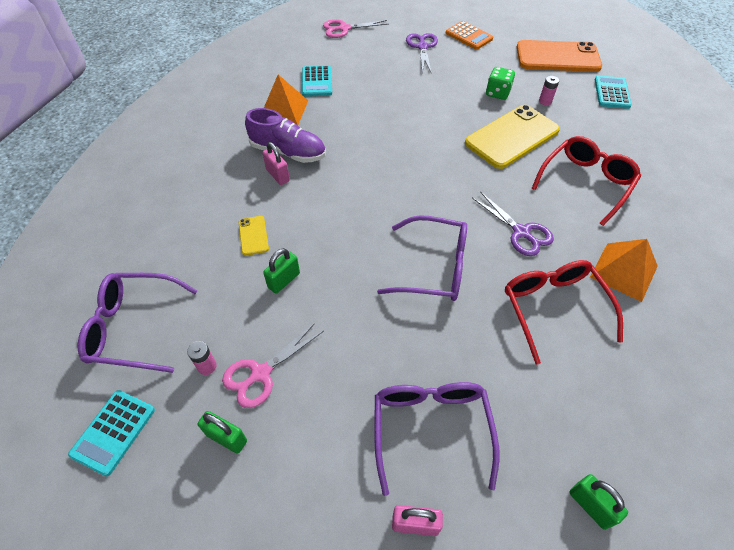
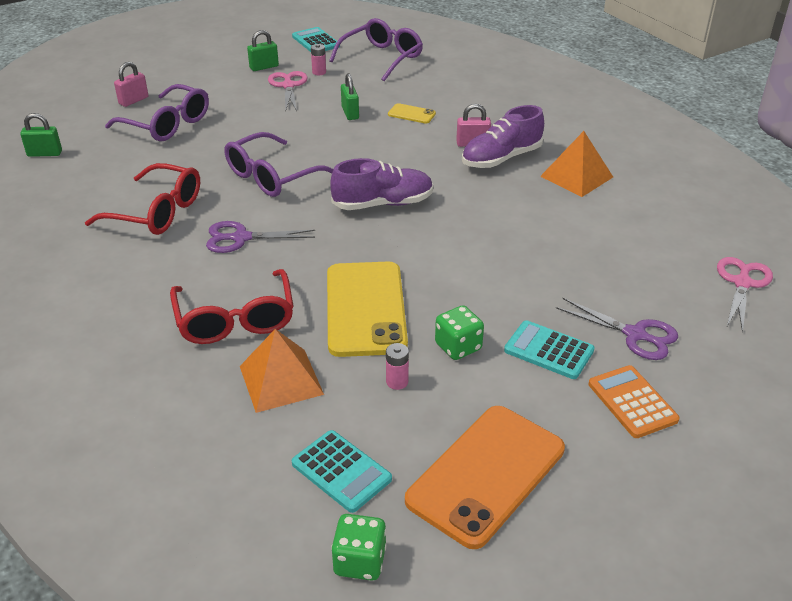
camera: 125 degrees right, 15 degrees down
(317, 82) = (616, 214): turquoise calculator -> turquoise calculator (549, 350)
(405, 183) = (383, 204): none -> purple shoe
(468, 36) = (632, 402): orange calculator -> orange calculator turned 75 degrees clockwise
(623, 271) = (124, 270): orange pyramid -> orange pyramid (281, 380)
(637, 69) = (359, 561): none -> green dice

